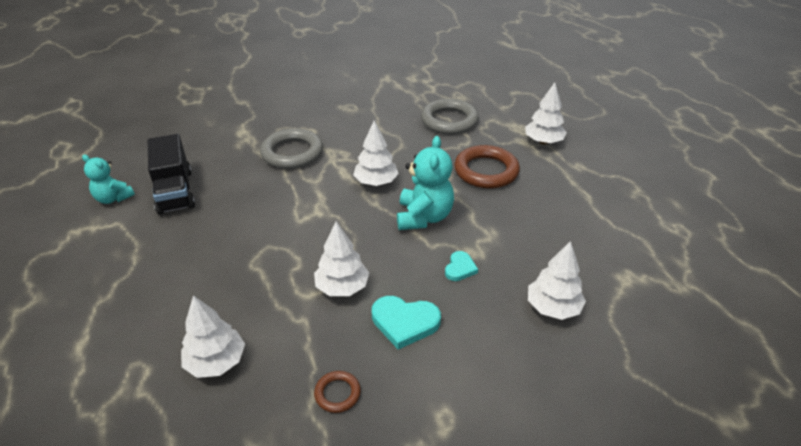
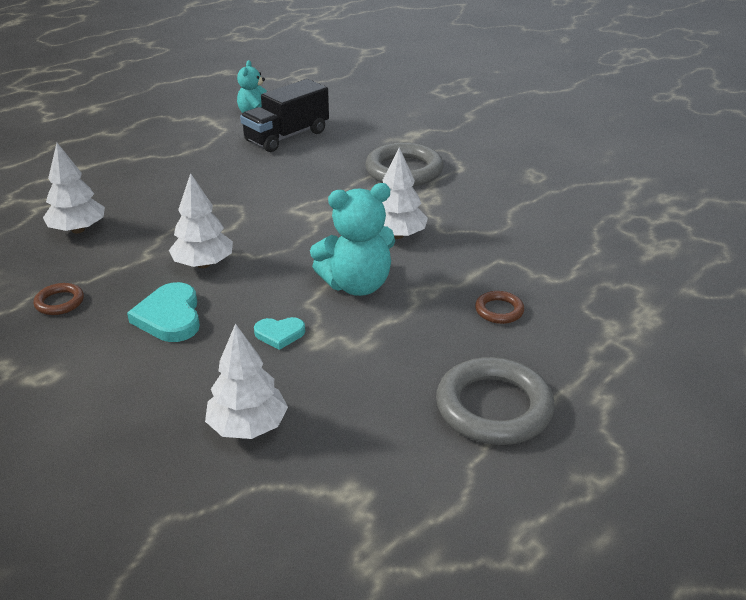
camera: 65 degrees right, 5 degrees down
(449, 121) = (591, 252): grey ring -> grey ring (493, 407)
(486, 171) = (499, 310): brown ring -> brown ring, size x0.48
(543, 141) = (634, 349): white tree -> none

